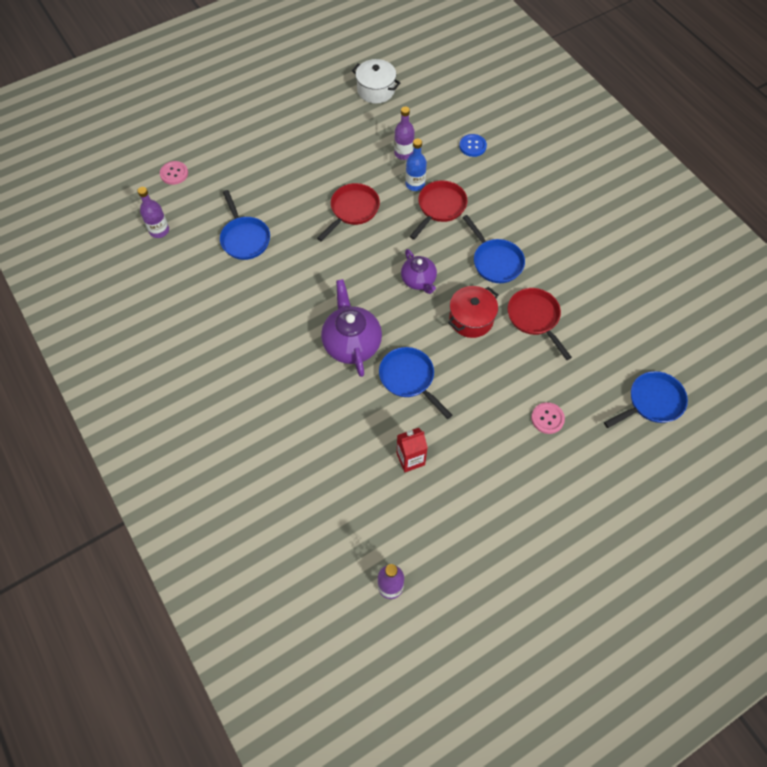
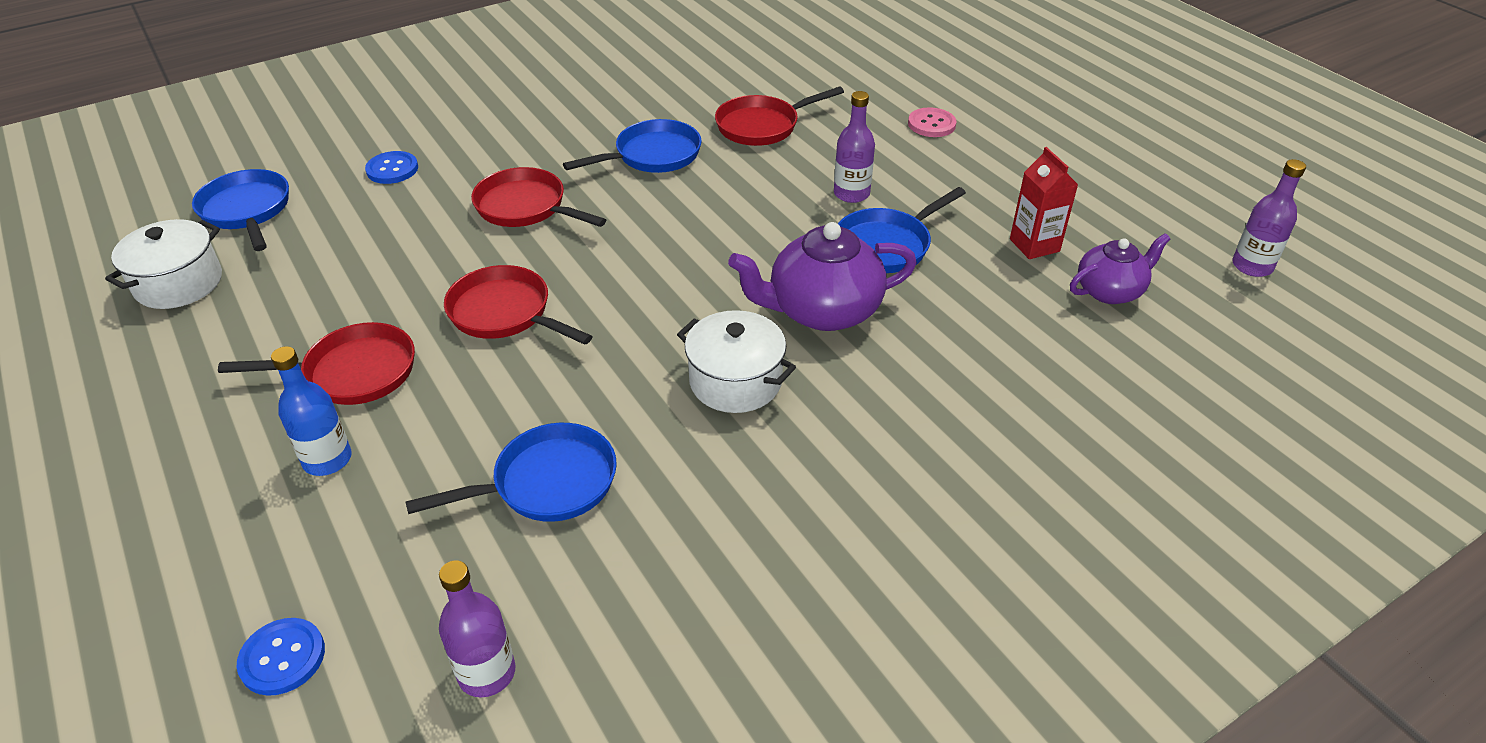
camera: 90 degrees left, 20 degrees down
(174, 173) = (282, 658): pink button -> blue button
(301, 304) = (735, 381): none -> white pot
(314, 163) = (353, 372): none -> red pan
(403, 153) = (377, 247): purple bottle -> purple bottle (851, 194)
(415, 184) = (461, 234): blue bottle -> blue bottle (327, 460)
(418, 280) = (685, 233): purple teapot -> purple teapot (1110, 291)
(471, 319) = (766, 182): red pot -> none
(652, 402) = (889, 51): blue pan -> blue pan (247, 211)

